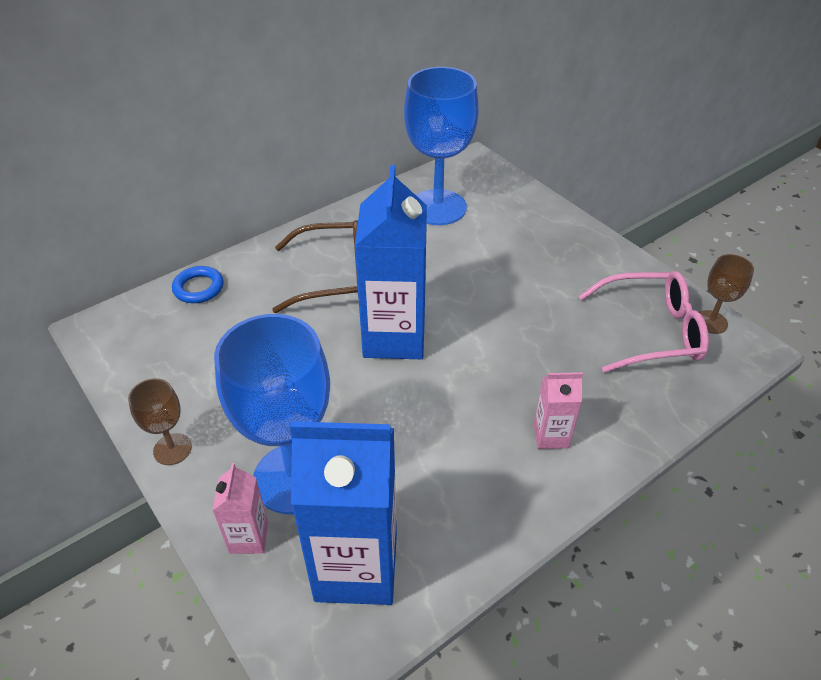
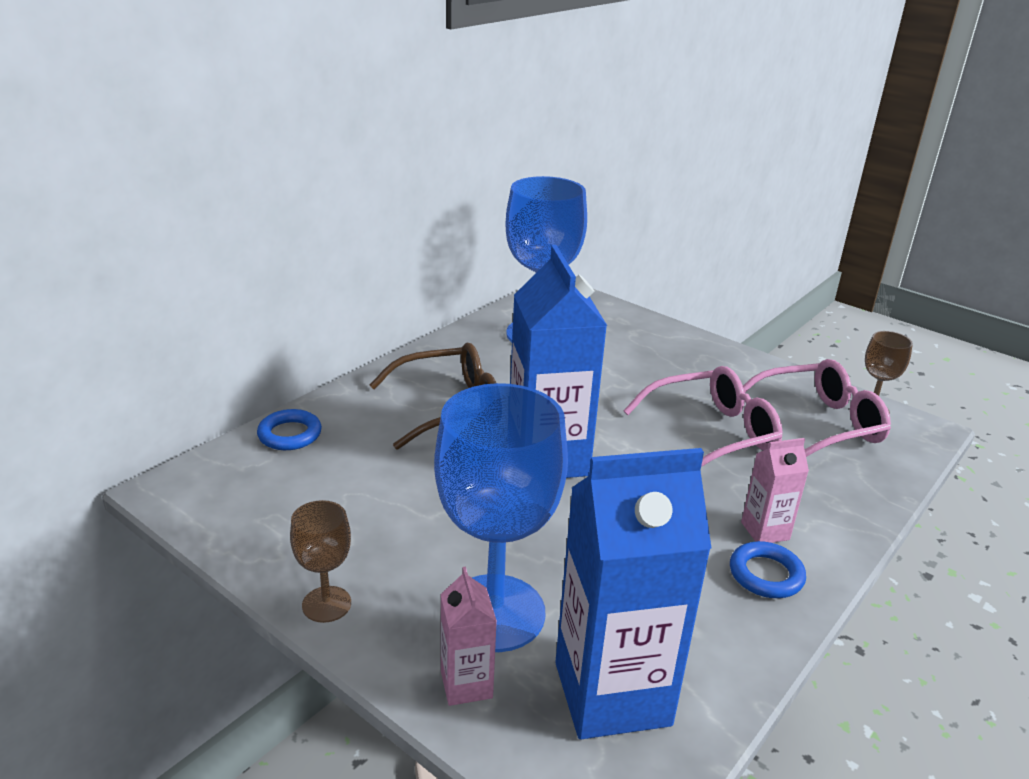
camera: 15 degrees left, 15 degrees down
(531, 479) = (766, 575): none -> blue ring
(548, 329) = (712, 433): none -> pink glasses

